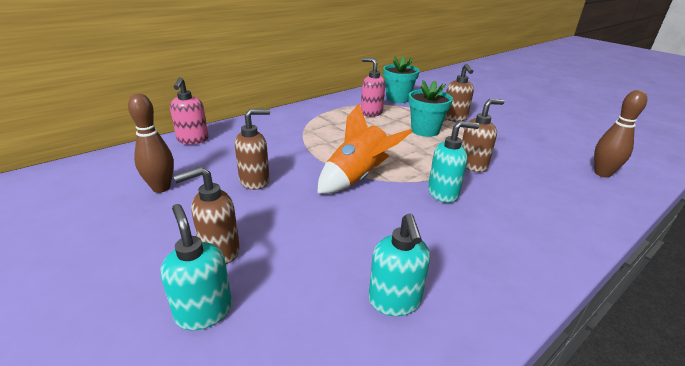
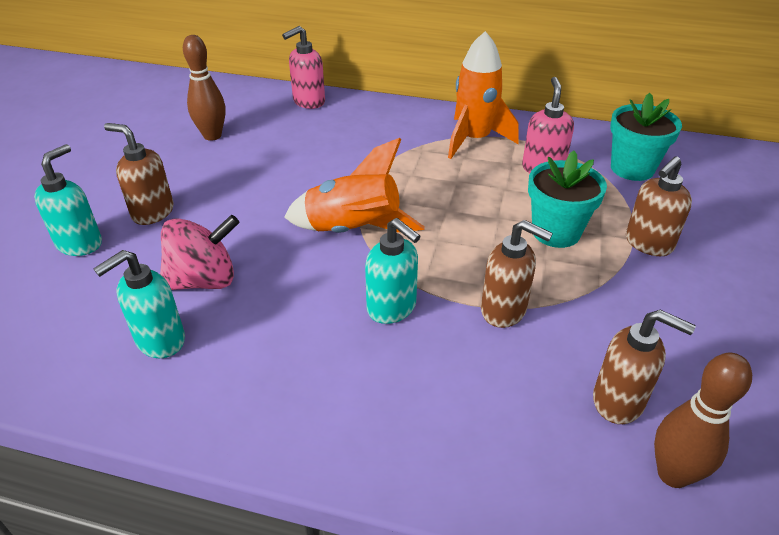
camera: 55 degrees right, 10 degrees up
(255, 181) = (274, 173): brown soap dispenser -> brown soap dispenser (619, 401)
(322, 116) = (474, 139): none -> orange rocket
(343, 254) = (204, 280): none -> pink spinning top

